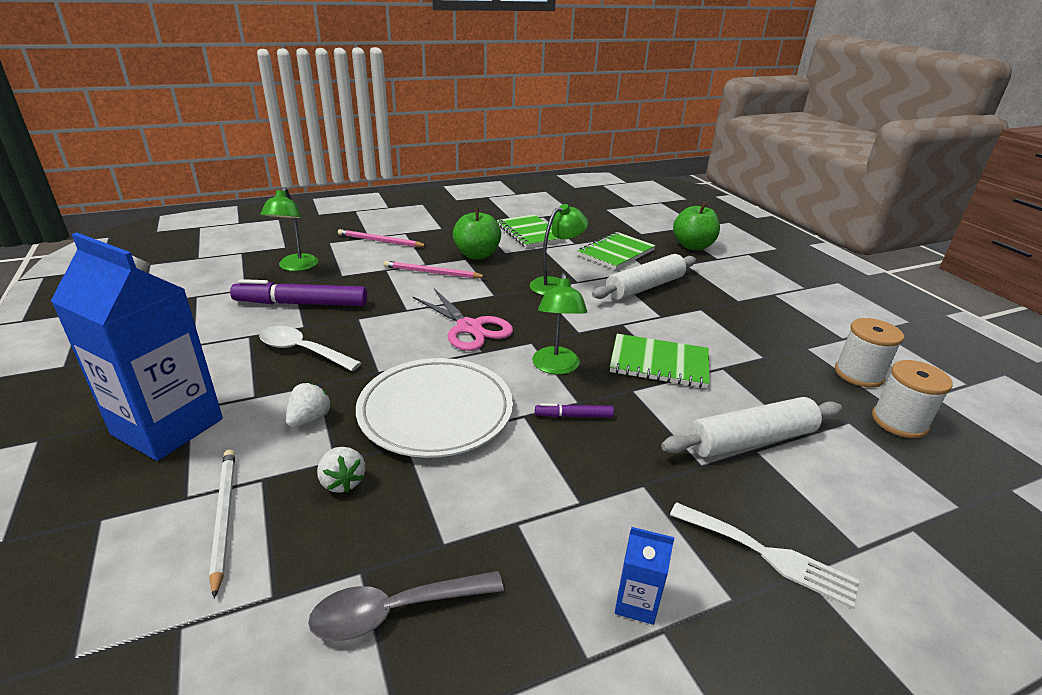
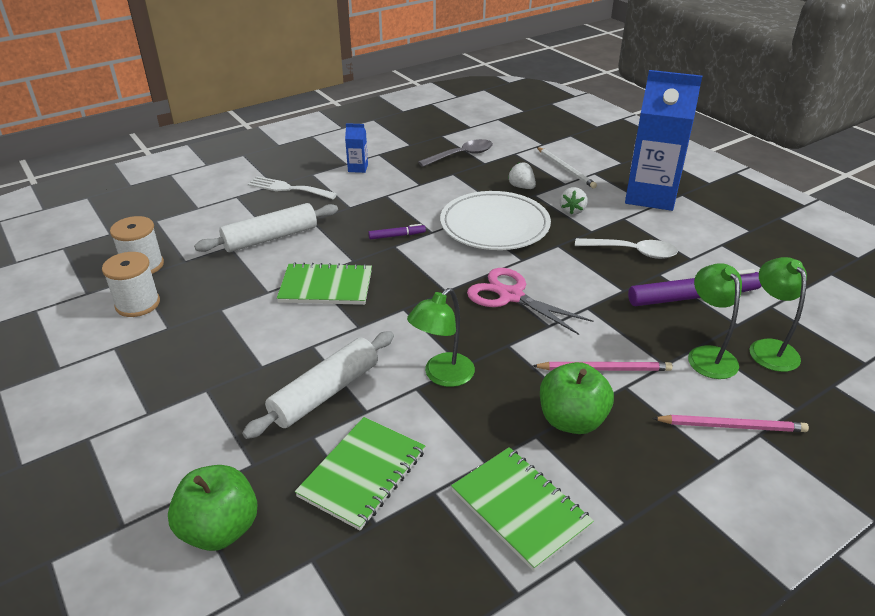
camera: 170 degrees right, 5 degrees up
(556, 367) = (417, 269): green lamp -> green lamp (707, 355)

